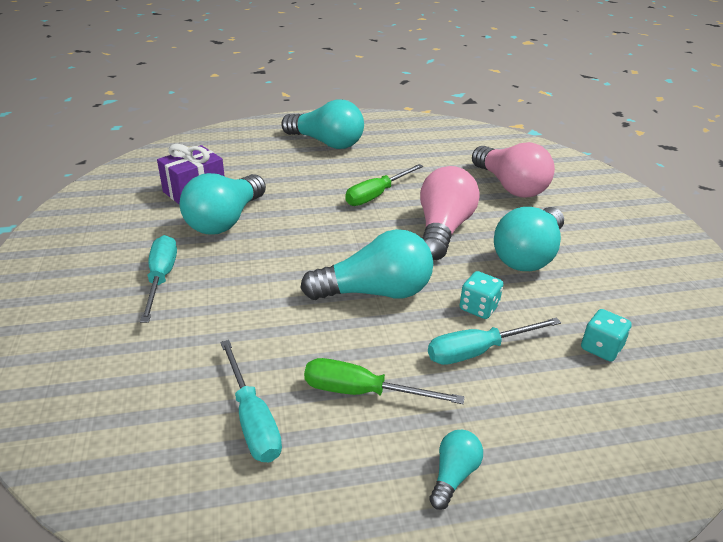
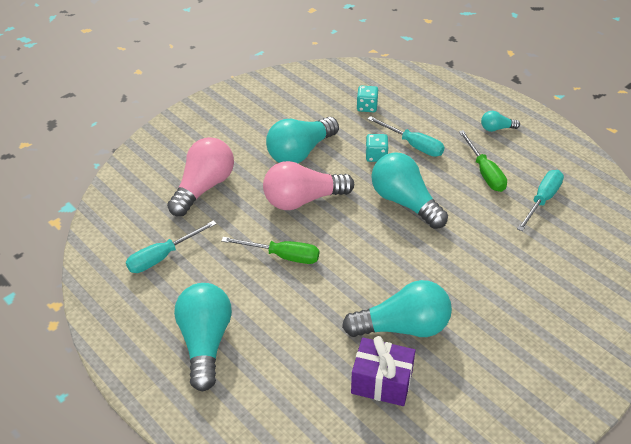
camera: 120 degrees left, 10 degrees up
(161, 278) = (499, 313): turquoise screwdriver -> turquoise screwdriver (163, 256)
(528, 255) = (300, 152): turquoise light bulb -> turquoise light bulb turned 135 degrees clockwise

